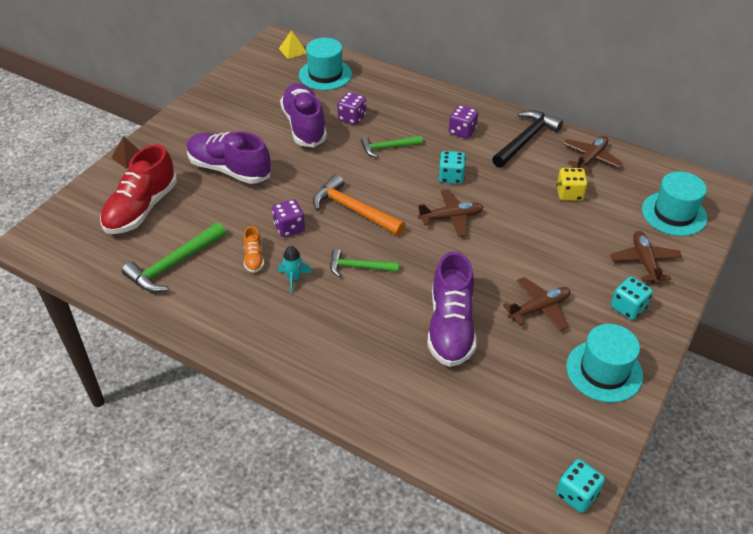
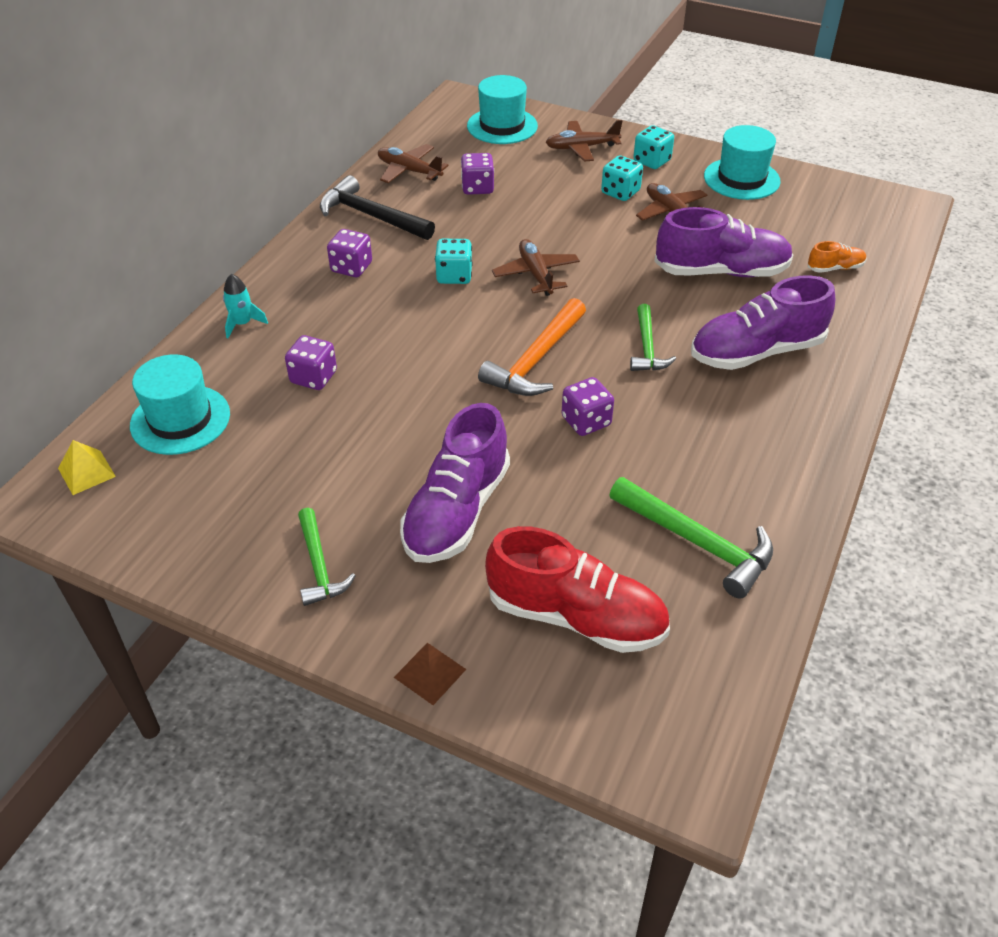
camera: 95 degrees left, 0 degrees up
(254, 258) = (658, 451): orange shoe -> orange shoe (835, 268)
(294, 278) = (685, 406): turquoise rocket -> turquoise rocket (242, 324)
(304, 126) = (334, 431): purple shoe -> purple shoe (756, 352)
(388, 148) = (391, 335): green hammer -> green hammer (319, 566)
(569, 194) = (477, 188): yellow dice -> purple dice
(577, 494) = (890, 199): turquoise dice -> turquoise dice (620, 192)

